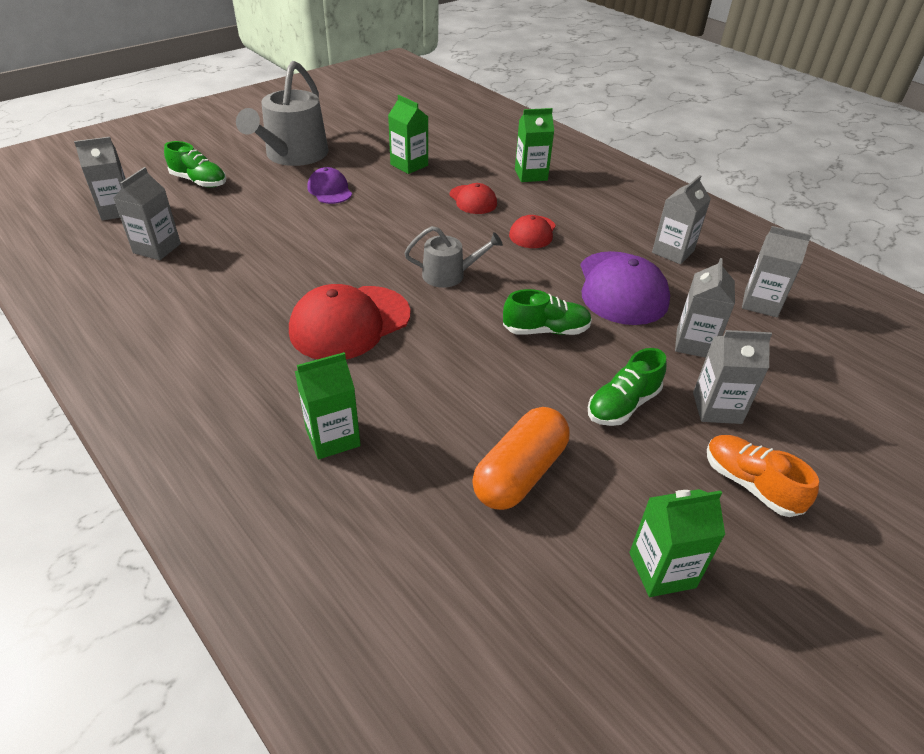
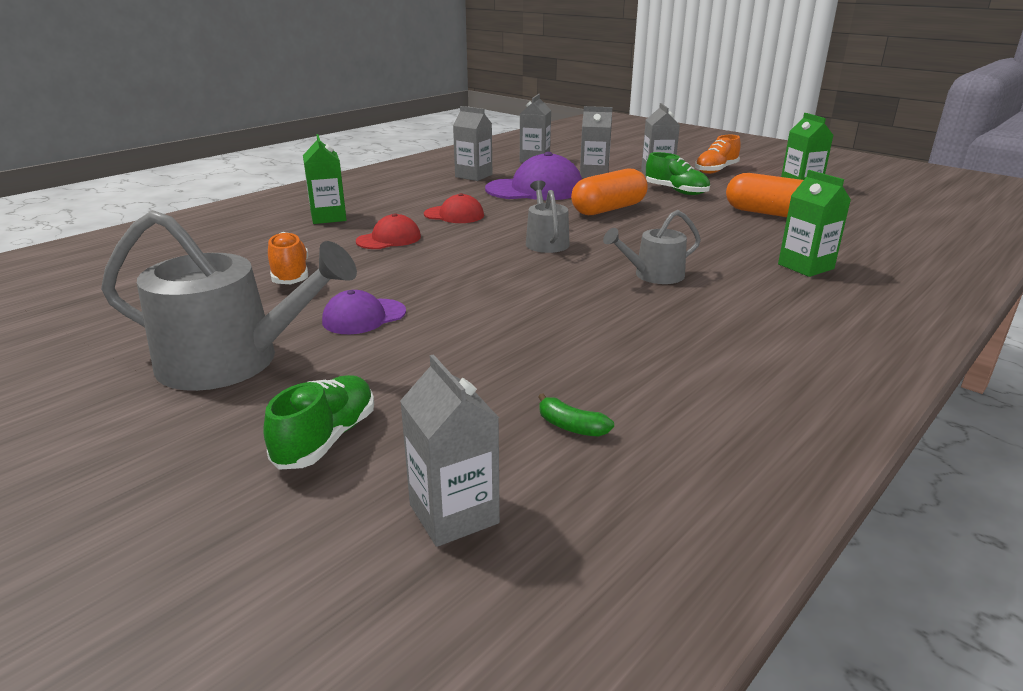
camera: 95 degrees left, 15 degrees down
(157, 248) = (571, 426): grey carton -> green banana
(349, 323) = (653, 275): red cap -> grey watering can
(409, 165) = (290, 275): green carton -> orange shoe
(545, 330) = (608, 209): green shoe -> orange capsule

